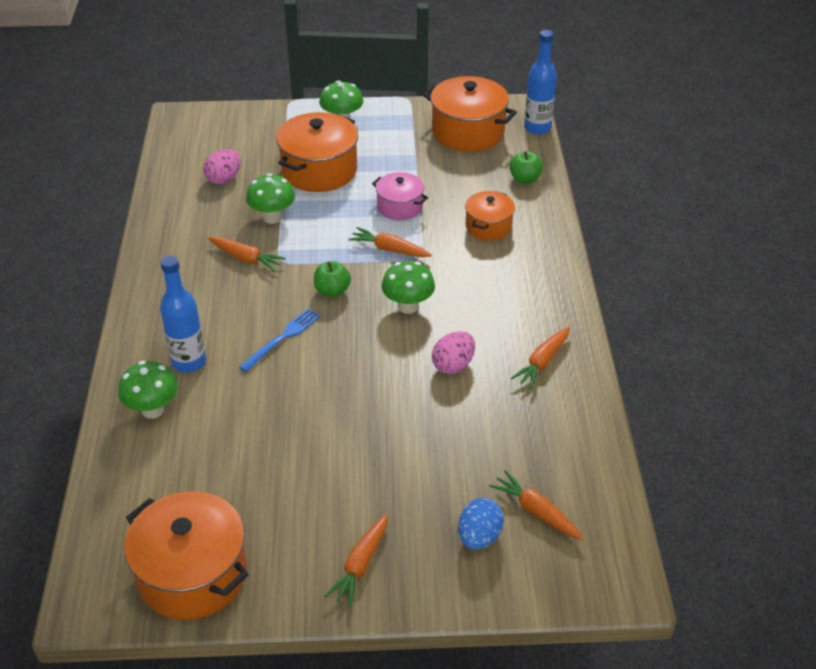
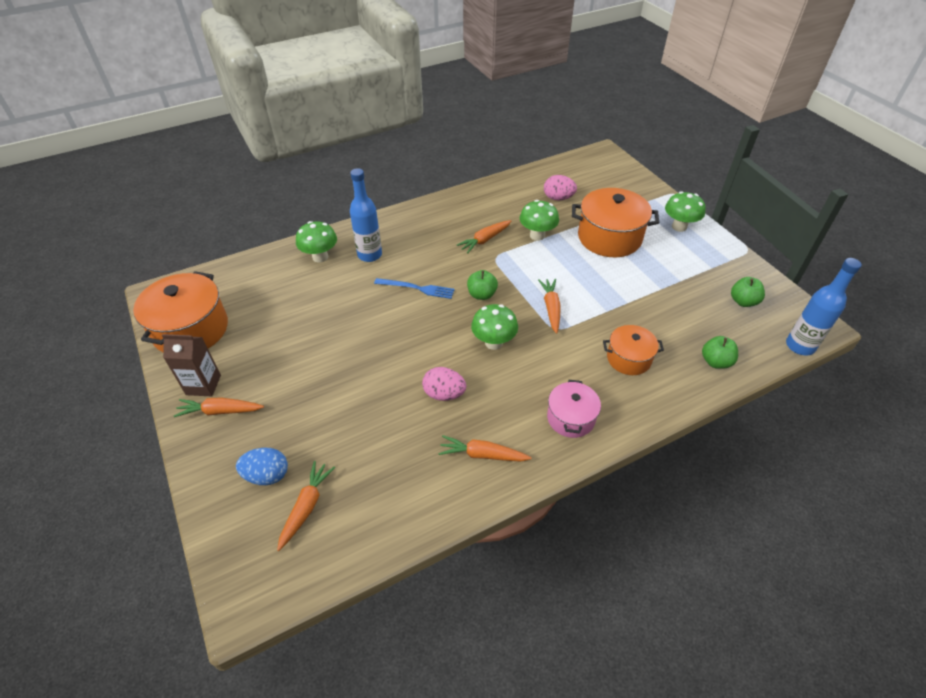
camera: 65 degrees right, 5 degrees up
(245, 258) = (485, 240): orange carrot -> orange carrot turned 45 degrees clockwise
(306, 575) = (203, 385): none -> brown carton
(400, 207) = (606, 296): pink pot -> pink pot (570, 418)
(468, 132) = (743, 301): orange pot -> green apple

